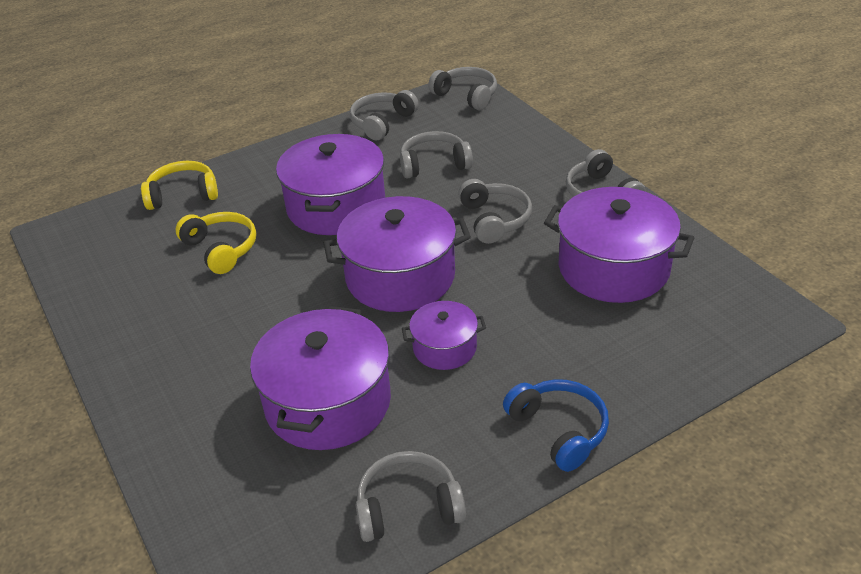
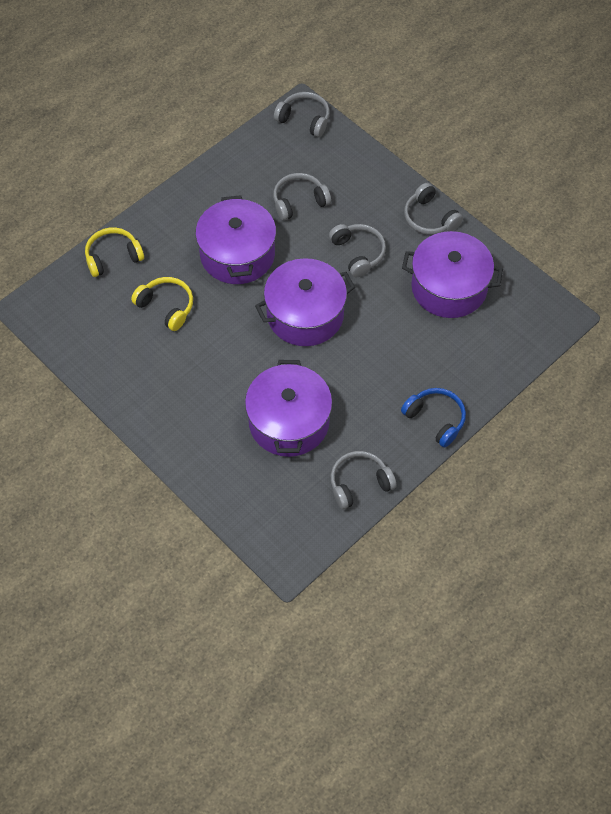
camera: 15 degrees left, 20 degrees up
(382, 122) = (244, 159): grey headphones -> none
(444, 348) = (351, 370): purple pot -> none

